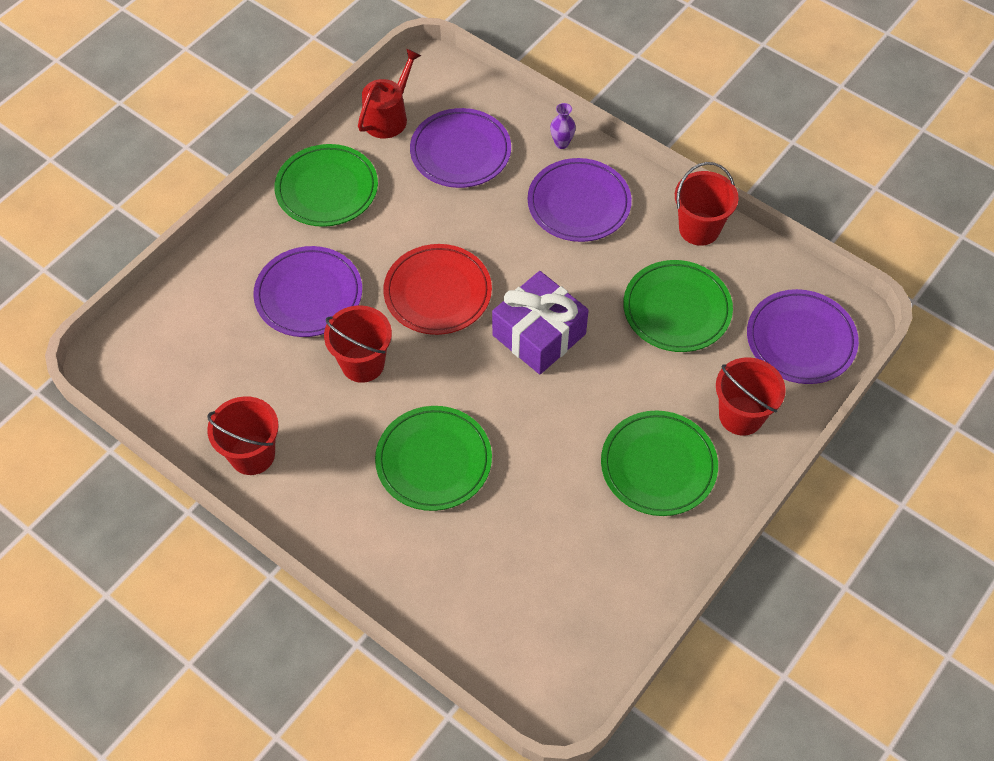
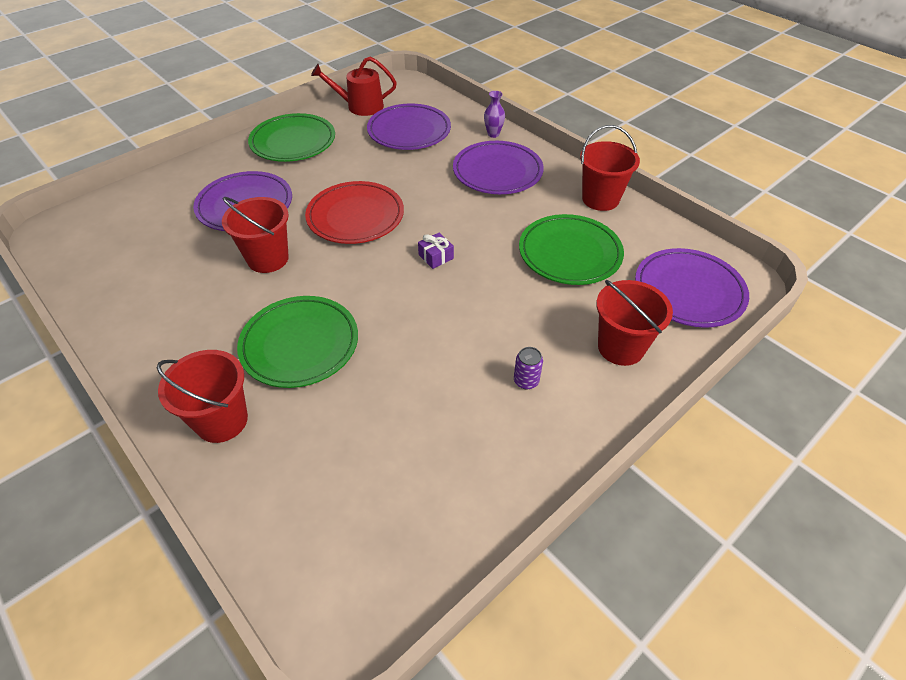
camera: 10 degrees right, 10 degrees down
(252, 455) = (132, 316): red bucket -> red bucket (221, 421)
(388, 117) = (360, 106): red watering can -> red watering can turned 135 degrees counterclockwise
(539, 334) = (436, 257): purple gift -> purple gift, size x0.40
(658, 466) = (526, 381): green plate -> purple can

